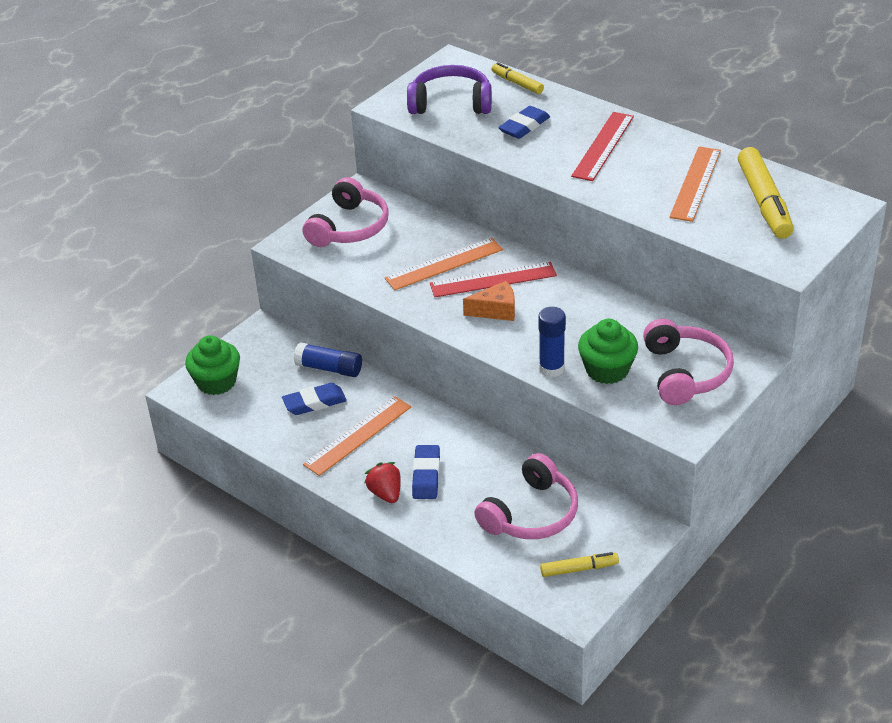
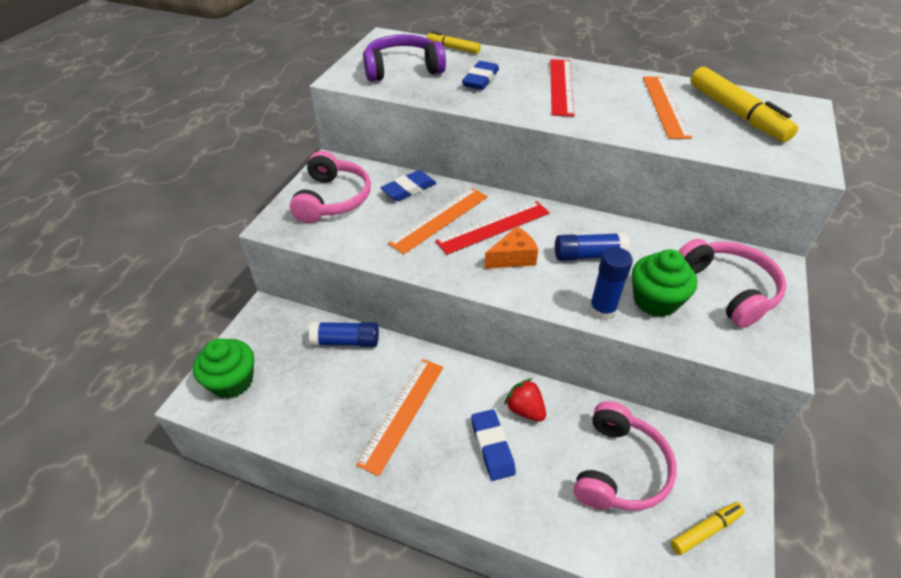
camera: 20 degrees left, 5 degrees up
(314, 403) = (344, 384): blue eraser -> blue eraser (409, 189)
(385, 493) = (459, 481): red strawberry -> red strawberry (525, 410)
(570, 321) = (588, 255): none -> blue glue stick

